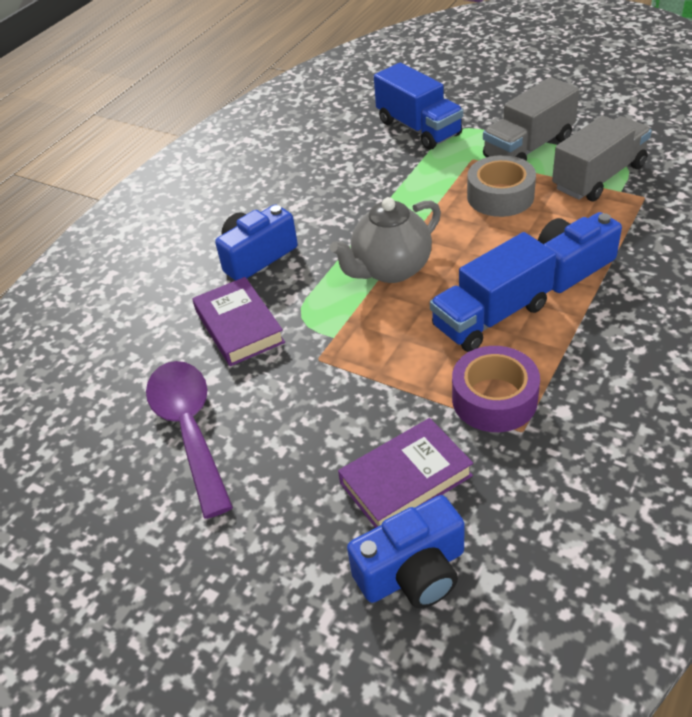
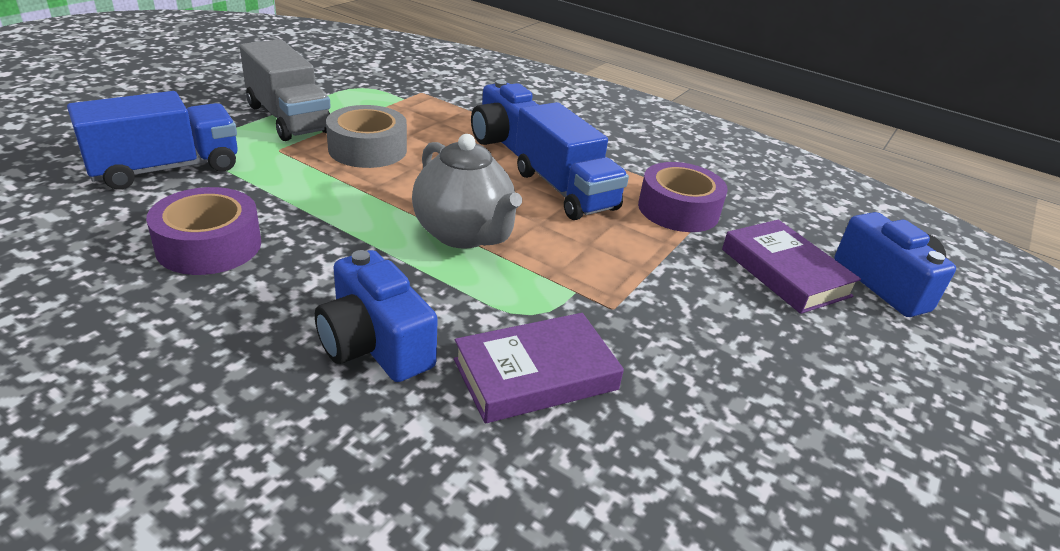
camera: 95 degrees left, 10 degrees down
(189, 429) = (740, 438): purple spoon -> none
(336, 173) = (209, 245): none -> purple tape
(598, 177) = (375, 101): grey truck -> none

